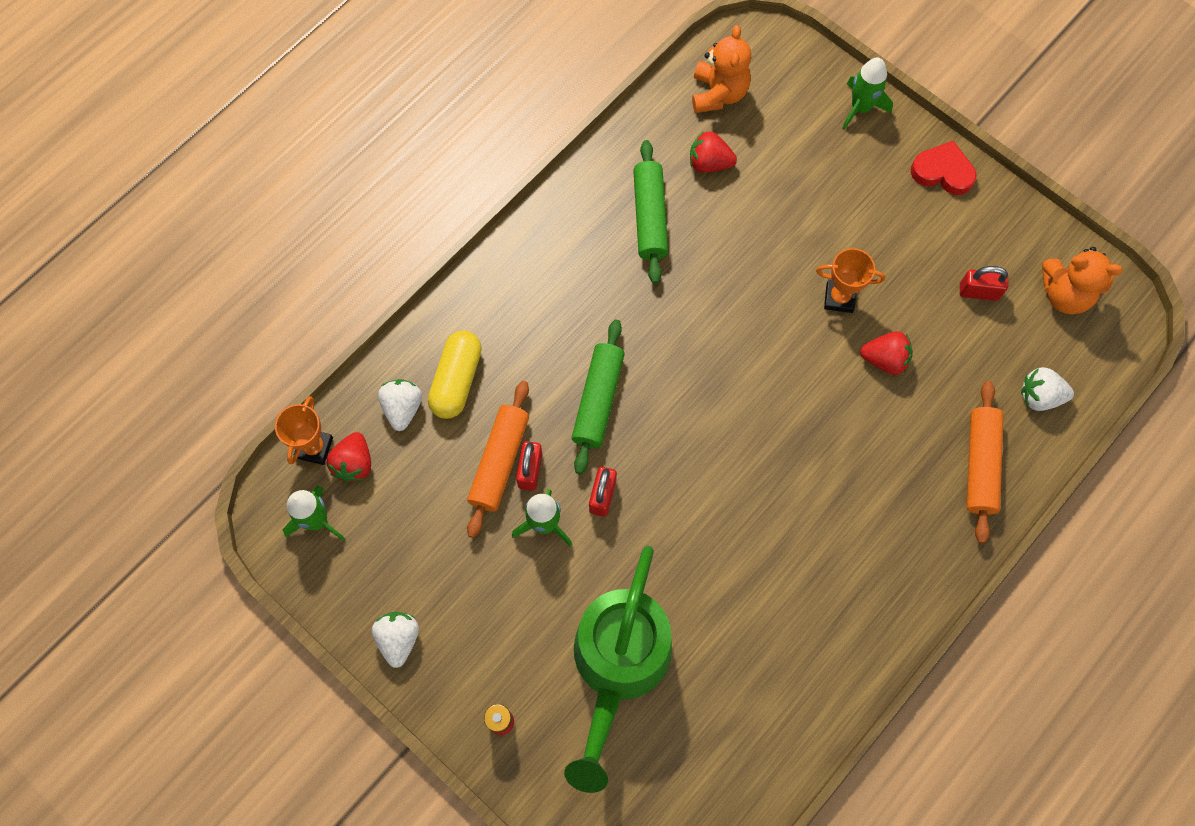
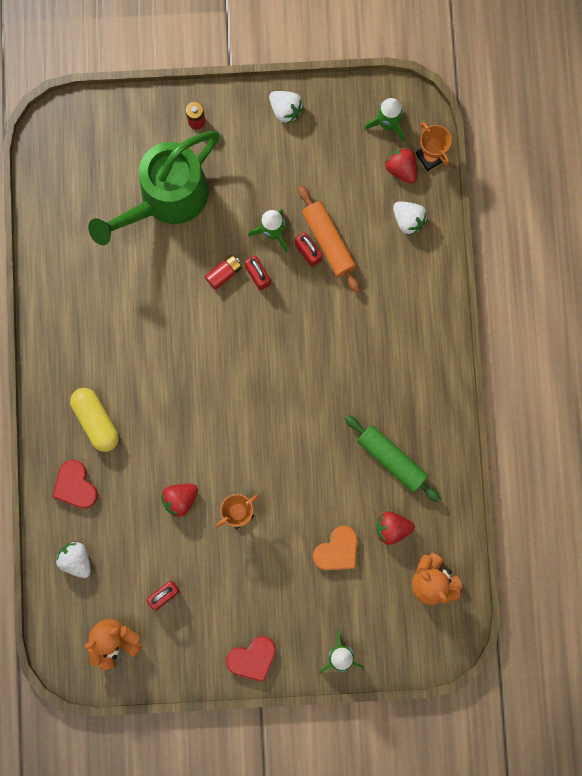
camera: 135 degrees right, 10 degrees up
(456, 380) = (396, 262): yellow capsule -> yellow capsule (96, 421)
(598, 400) = (311, 324): green rolling pin -> none
(617, 666) = (166, 199): green watering can -> green watering can turned 105 degrees counterclockwise
(634, 530) = (224, 273): none -> red battery
(709, 163) = (392, 528): red strawberry -> red strawberry turned 150 degrees counterclockwise
(778, 189) = (337, 550): none -> orange heart
(980, 464) = (75, 486): orange rolling pin -> red heart
(1039, 396) = (76, 560): white strawberry -> white strawberry turned 90 degrees counterclockwise

